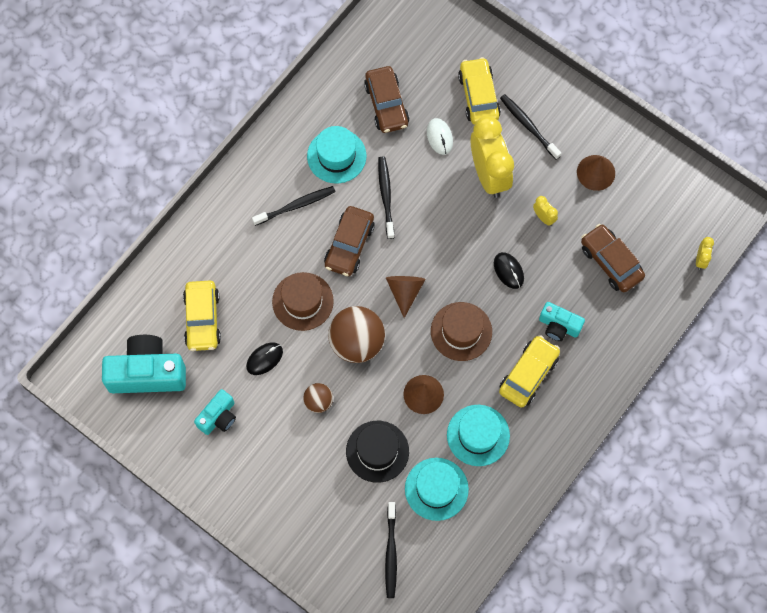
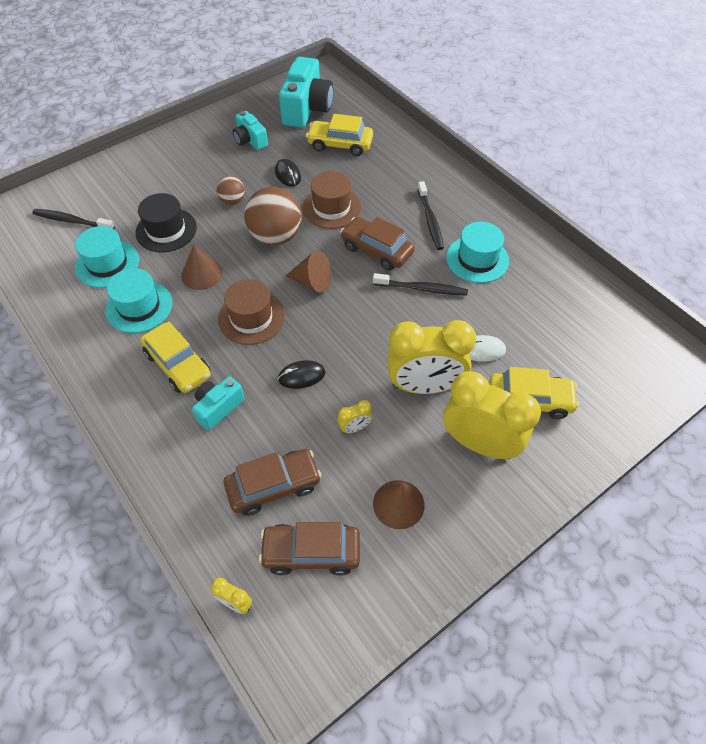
camera: 105 degrees right, 15 degrees down
(386, 104) = (531, 311): brown car -> brown car (311, 552)
(528, 126) = (479, 443): black toothbrush -> yellow clock

